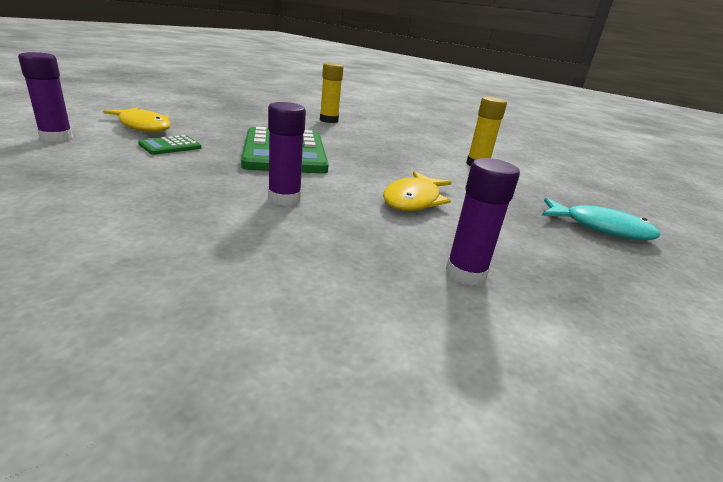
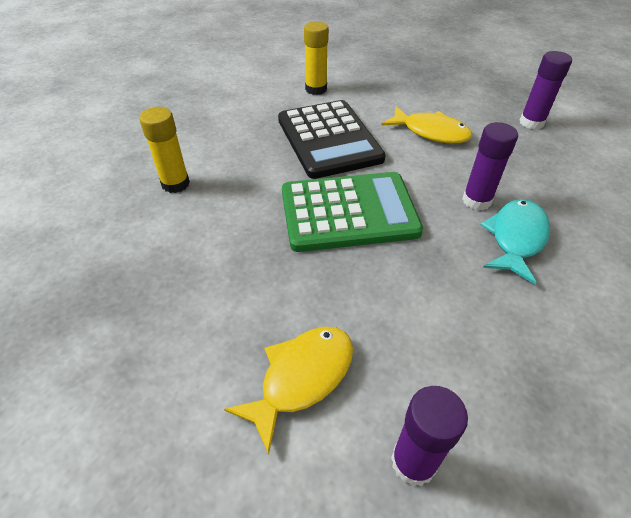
camera: 85 degrees left, 20 degrees up
(170, 146) = (380, 315): green calculator -> none
(388, 159) = (329, 139): none -> black calculator
(600, 228) = (426, 62): turquoise fish -> turquoise fish (516, 238)

